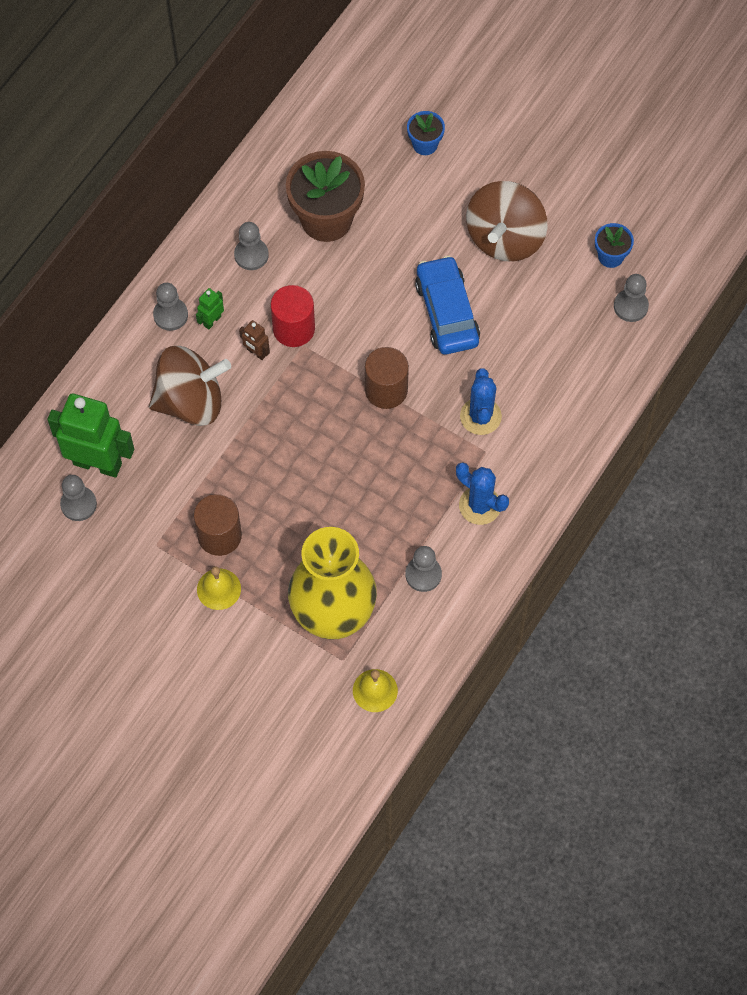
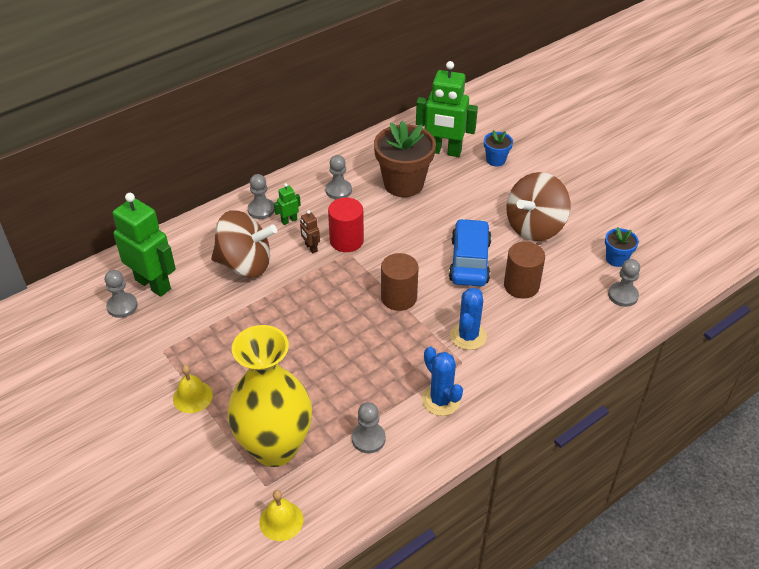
camera: 20 degrees right, 20 degrees down
(219, 535) = (215, 359): brown cylinder -> brown cylinder (521, 285)
(356, 150) = (444, 151): none -> green robot

